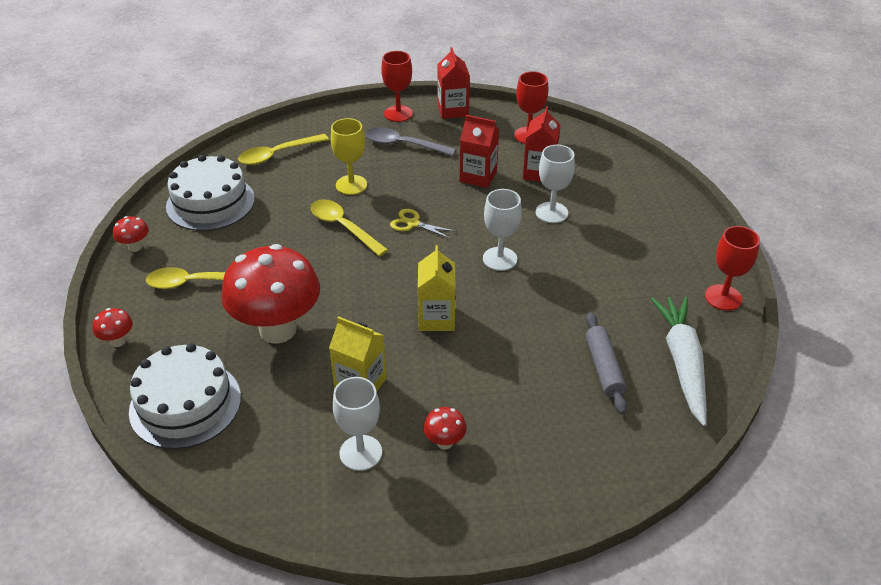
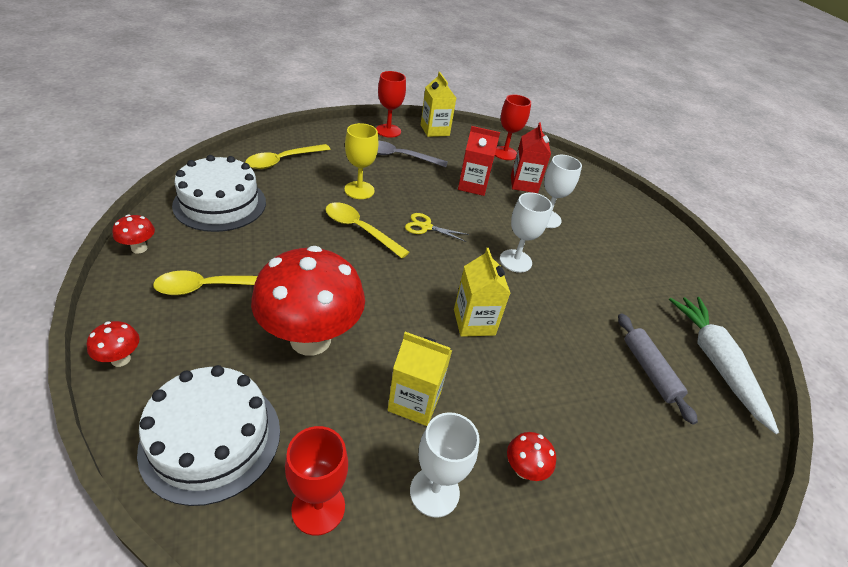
camera: 15 degrees left, 0 degrees up
(453, 110) = (434, 130): red carton -> yellow carton
(723, 297) = (719, 296): red goblet -> red goblet (318, 508)

